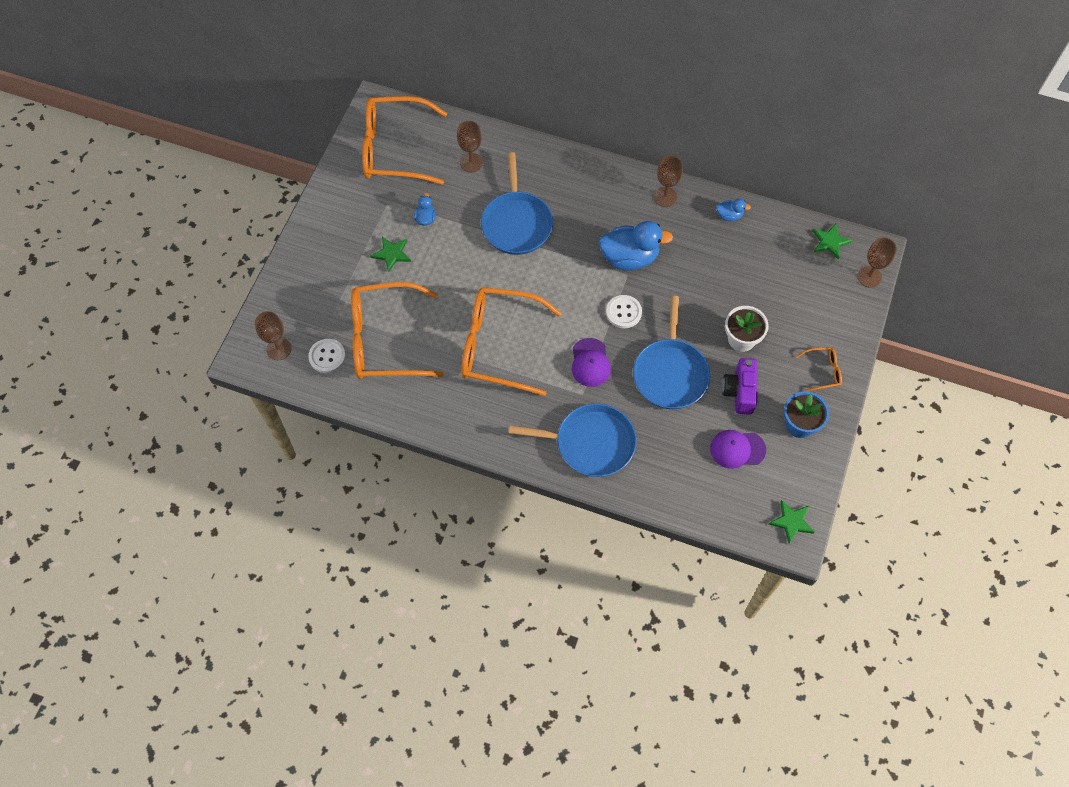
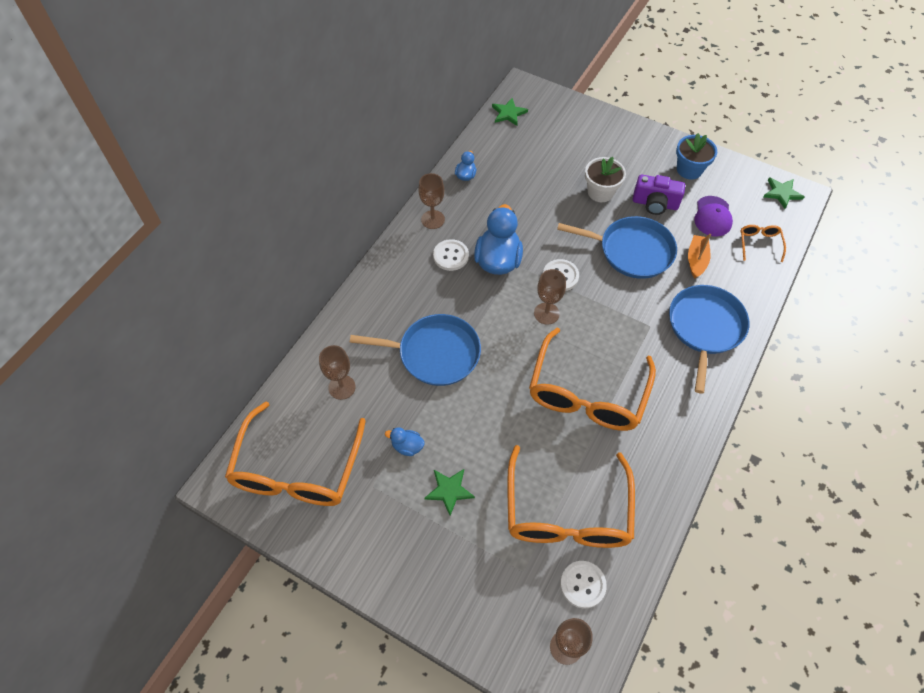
camera: 80 degrees left, 5 degrees down
(590, 363) = (615, 313): purple cap -> none
(625, 218) = (451, 256): none -> white button
(673, 434) = (696, 260): none -> orange boat
(823, 371) = (638, 144): orange glasses -> orange glasses (759, 243)
(869, 277) = (548, 96): brown goblet -> brown goblet (546, 313)

